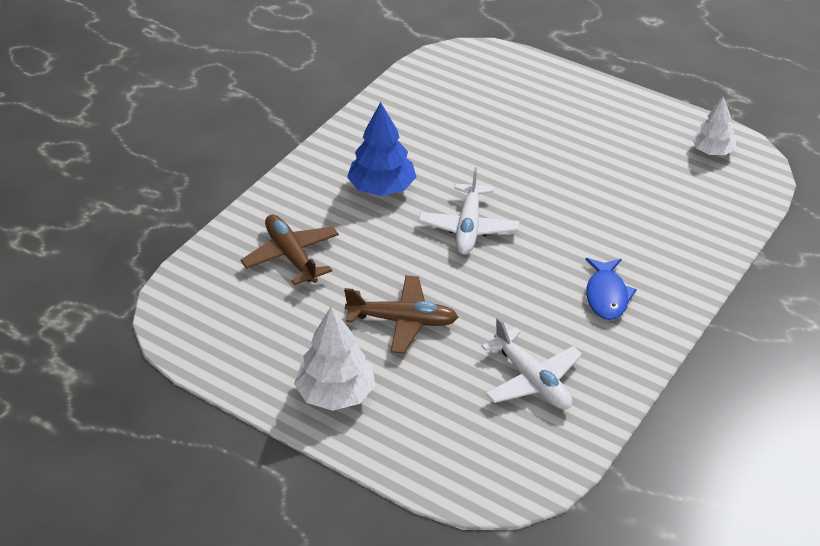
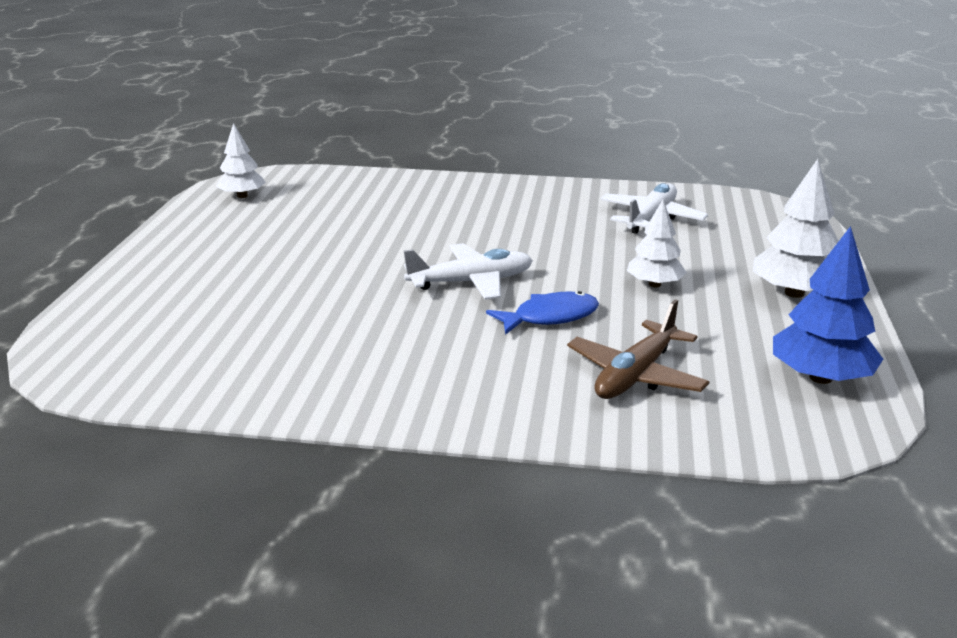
camera: 115 degrees left, 15 degrees down
(382, 188) = (443, 349): blue tree -> blue tree (820, 377)
(403, 321) = (654, 284): brown plane -> white tree
(606, 296) = (508, 208): blue fish -> blue fish (550, 317)

